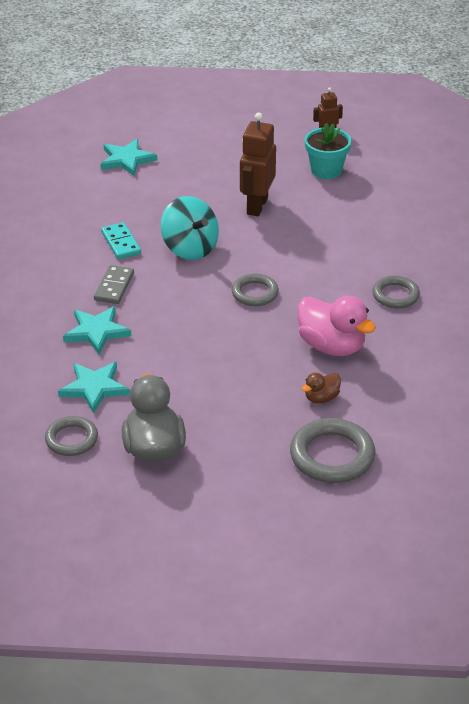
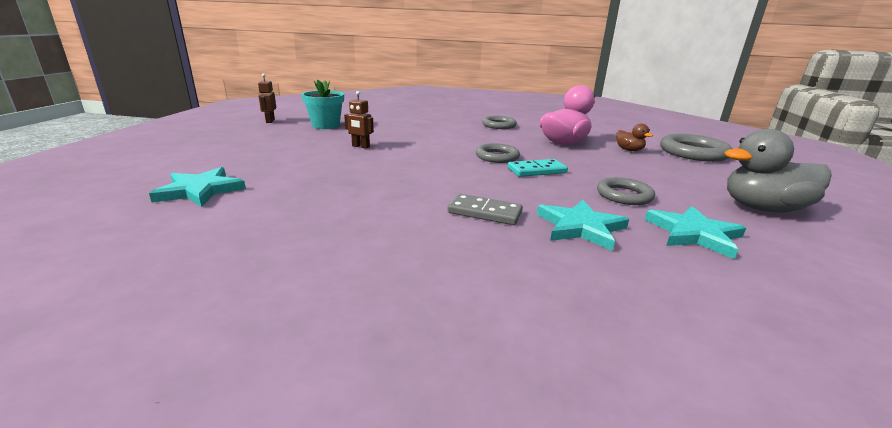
camera: 85 degrees left, 15 degrees down
(71, 439) = (807, 253): grey ring -> grey ring (624, 195)
(121, 243) = (391, 204): turquoise domino -> turquoise domino (537, 171)
(190, 248) = (418, 173): turquoise spinning top -> none
(256, 206) = (360, 146): brown robot -> brown robot, size x0.52

